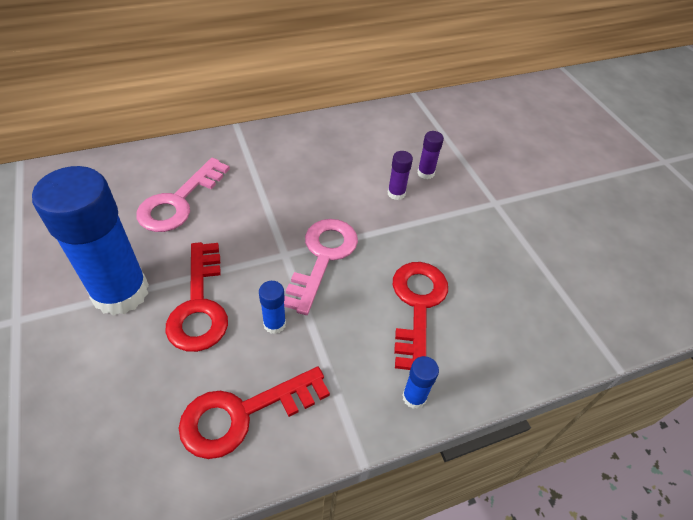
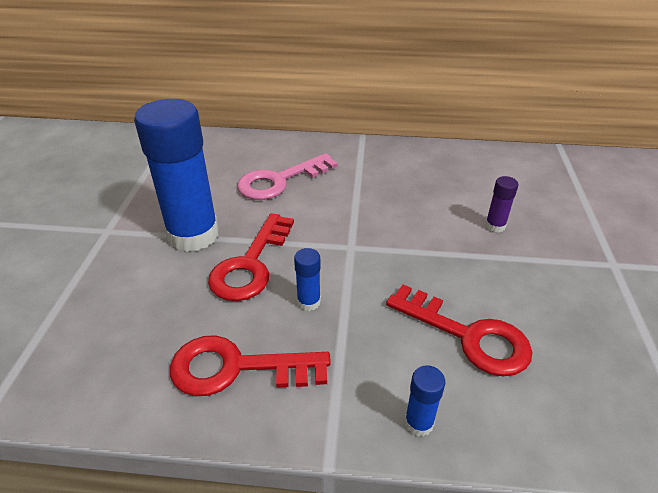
camera: 30 degrees right, 10 degrees down
(323, 258) = (387, 260): pink key -> none
(417, 306) = (467, 335): red key -> red key turned 90 degrees clockwise
(425, 173) = (538, 216): purple glue stick -> none

